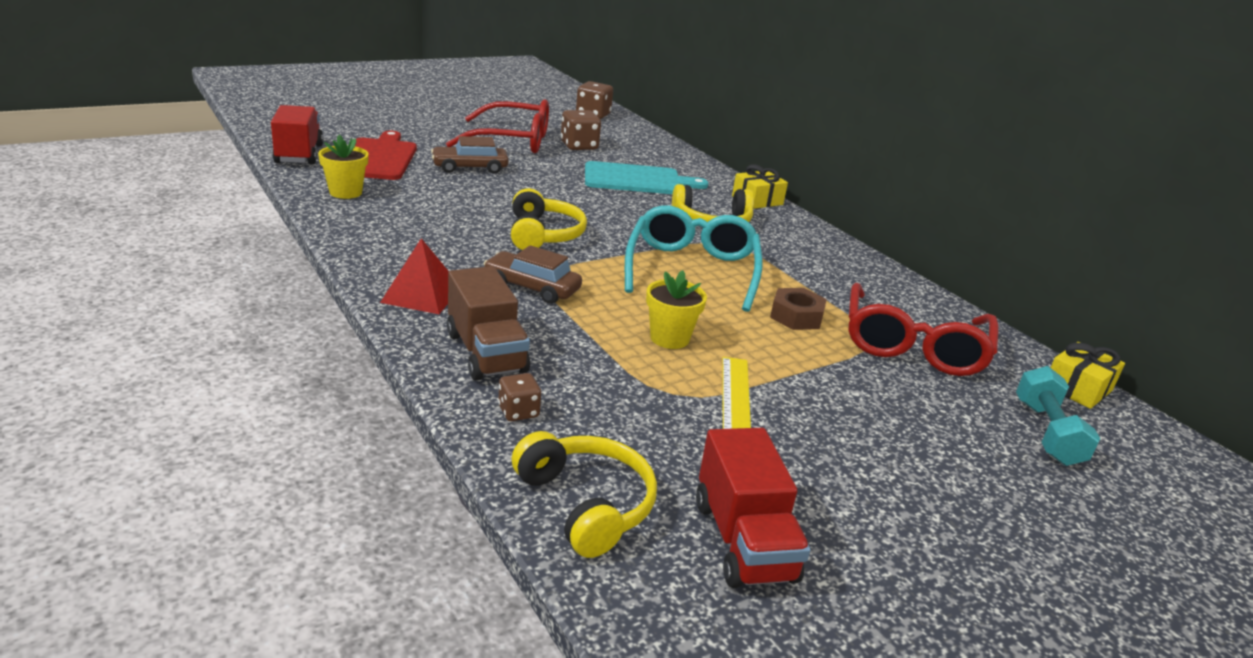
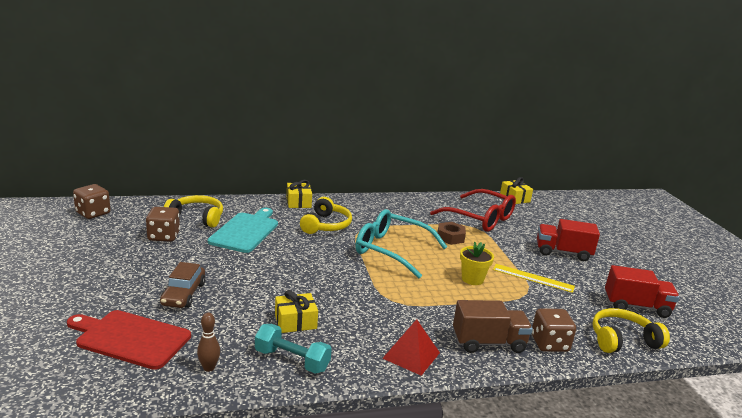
camera: 70 degrees left, 5 degrees down
(299, 154) = (87, 387): red truck -> red truck (563, 252)
(345, 192) = (209, 368): yellow flower pot -> brown bowling pin
(454, 223) = (295, 321): none -> yellow gift
(511, 141) = (130, 262): red glasses -> none
(518, 411) = (549, 343): brown dice -> brown dice, size x1.69
(532, 287) = (407, 310): brown car -> none
(543, 234) = (328, 288): yellow headphones -> yellow headphones (196, 218)
(1047, 433) = (548, 217): turquoise dumbbell -> turquoise dumbbell (292, 360)

